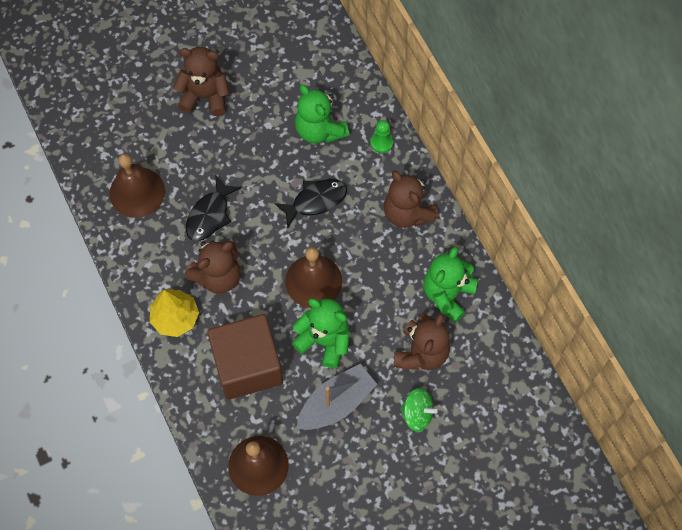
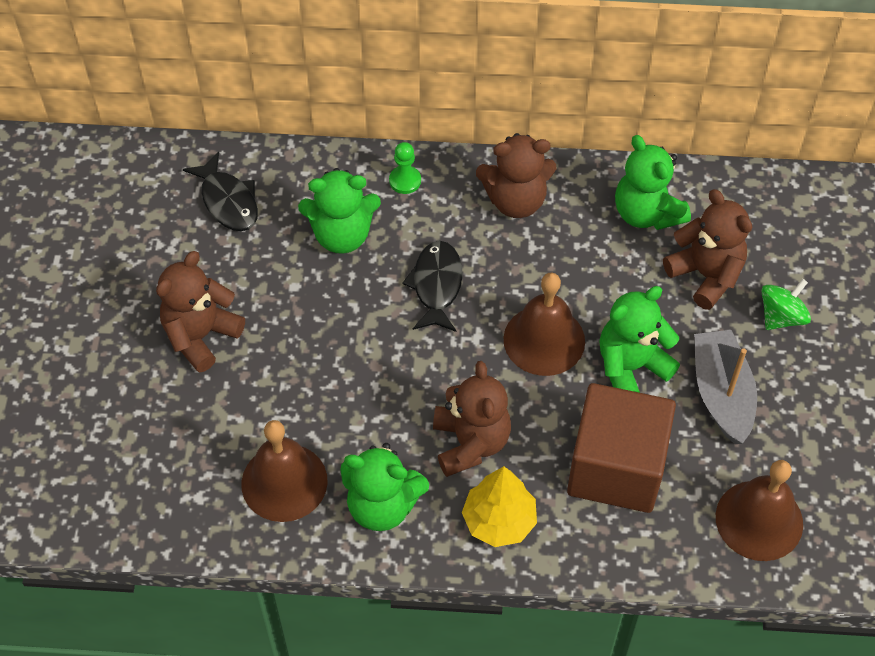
camera: 60 degrees left, 10 degrees down
(151, 250) = (382, 505): none -> green teddy bear
(210, 215) = (377, 411): black fish -> black fish (228, 201)

